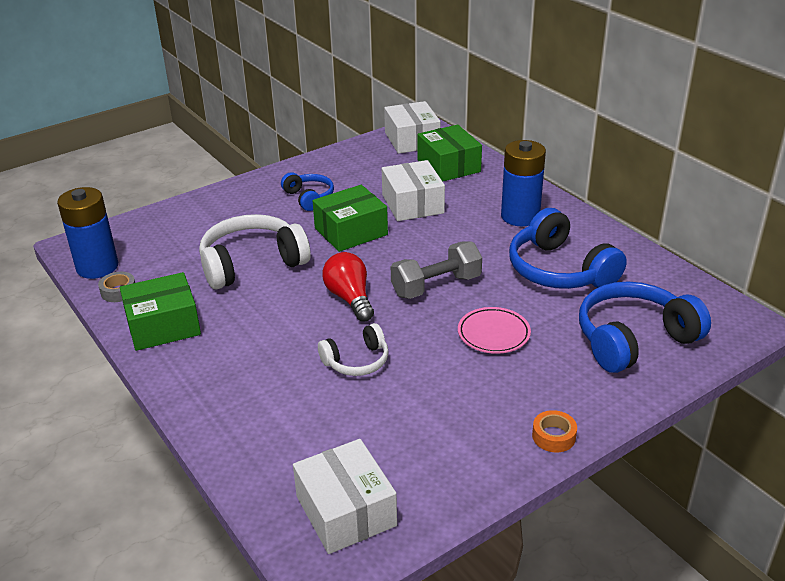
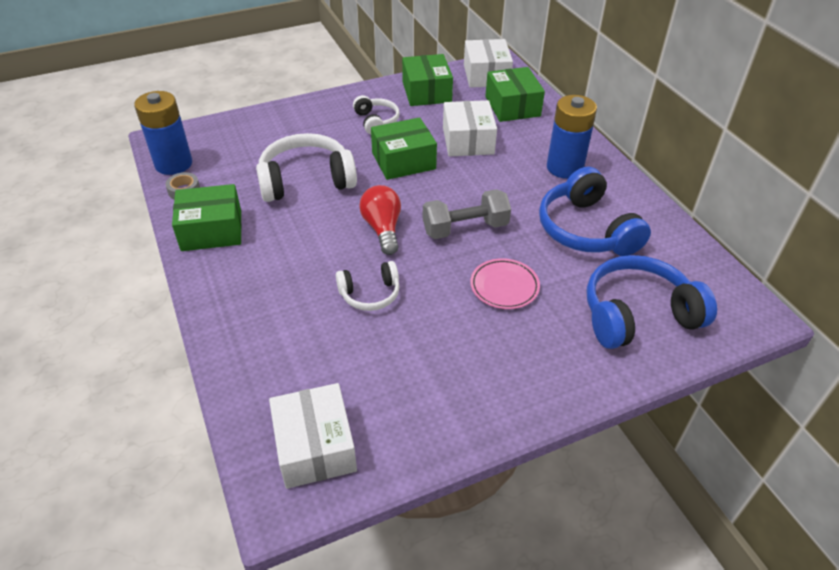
camera: 10 degrees right, 10 degrees up
(309, 197) = (376, 121): blue headphones -> white headphones
(354, 163) = (426, 92): none -> green box
(553, 436) = (530, 405): orange tape -> none

